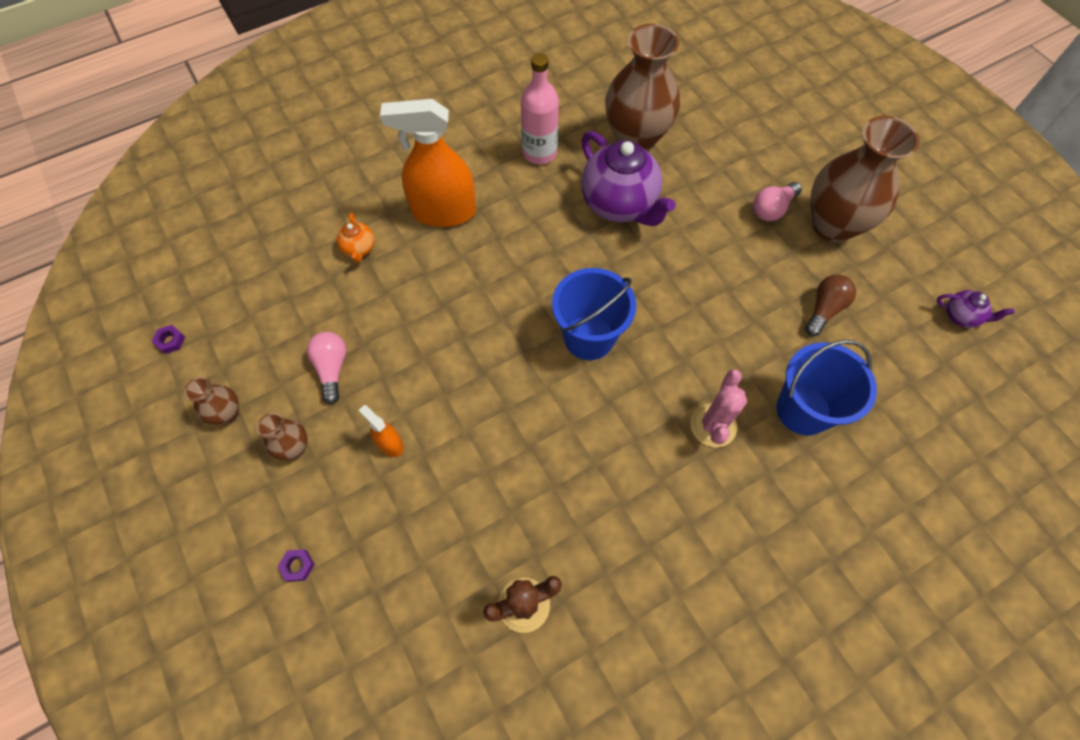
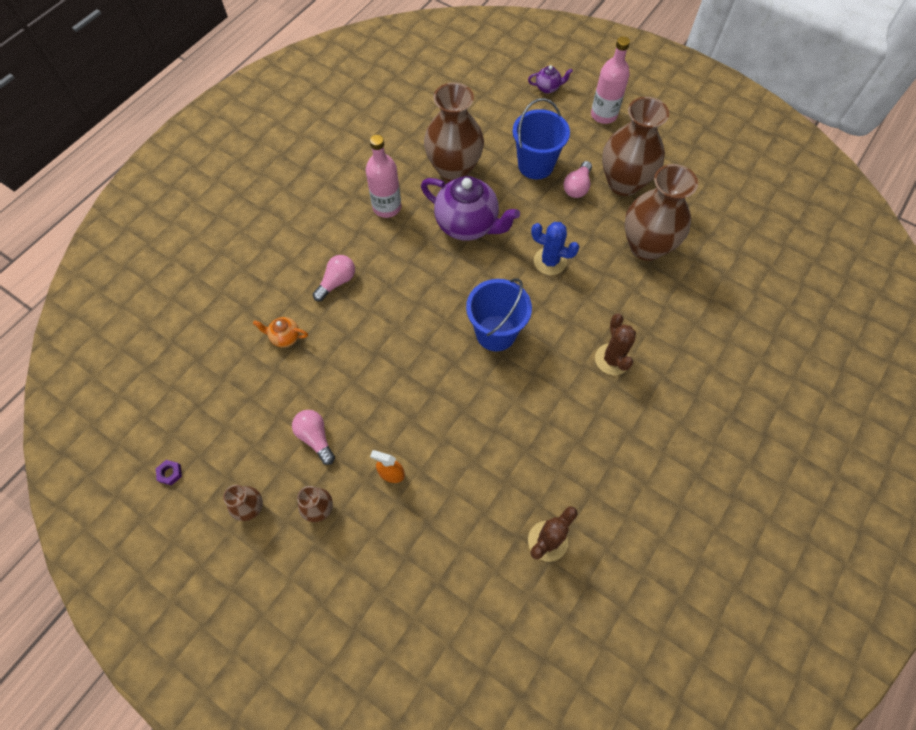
camera: 25 degrees left, 0 degrees up
(297, 566) = (371, 593): purple nut -> none
(359, 249) = (285, 337): orange teapot -> orange teapot turned 135 degrees clockwise
(443, 212) = (337, 282): orange spray bottle -> pink light bulb
(695, 281) = (550, 261): none -> blue cactus
(713, 425) = (612, 359): pink cactus -> brown cactus
(803, 410) = (665, 323): blue bucket -> blue bucket (535, 165)
(824, 309) = (646, 246): brown light bulb -> brown vase
(847, 139) = (603, 115): none -> pink bottle
(961, 316) = (735, 216): purple teapot -> purple teapot (548, 88)

